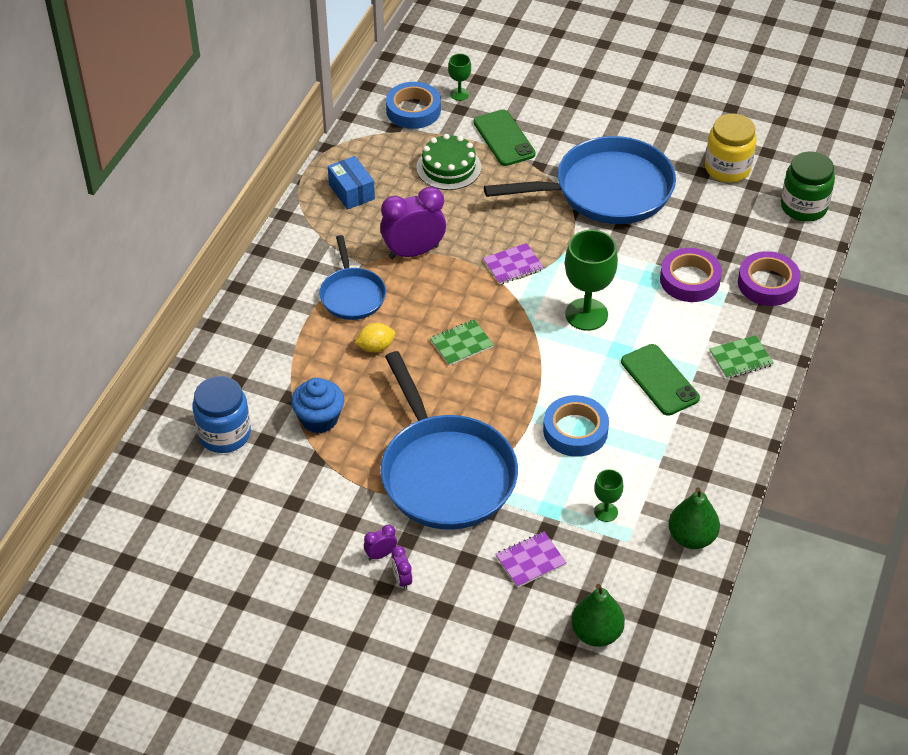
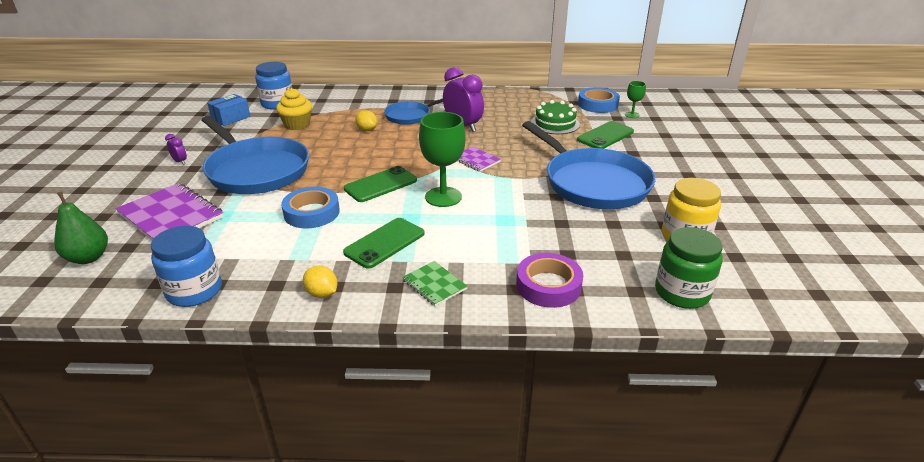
camera: 70 degrees right, 15 degrees down
(319, 419) = (297, 125): blue cupcake -> yellow cupcake
(351, 192) = (502, 101): blue box -> blue box (231, 118)
(402, 580) = (156, 172): purple clock -> none
(445, 473) = (256, 170): blue pan -> blue pan turned 90 degrees counterclockwise
(461, 344) = (384, 155): green notebook -> none
(530, 561) = (171, 216): purple notebook -> purple notebook, size x1.91
(536, 361) = (380, 185): none -> green phone
(606, 512) = (223, 241): green goblet -> none
(689, 280) = (519, 239): purple tape -> none
(691, 537) = (194, 291): green pear -> blue jar
(728, 440) = (322, 293): none -> yellow lemon

